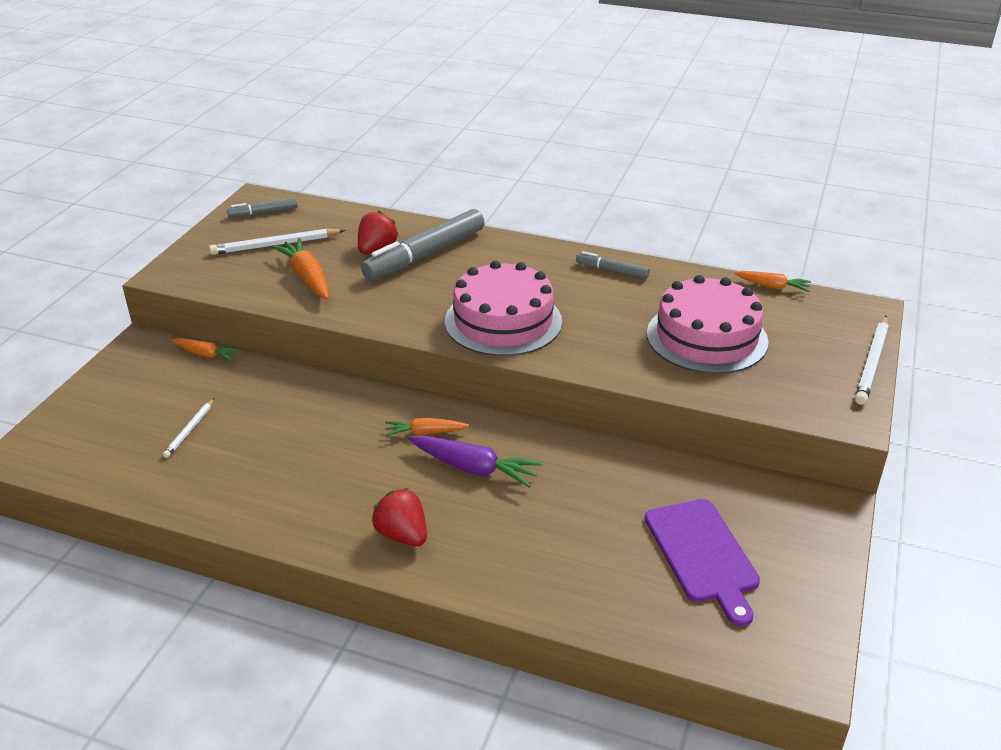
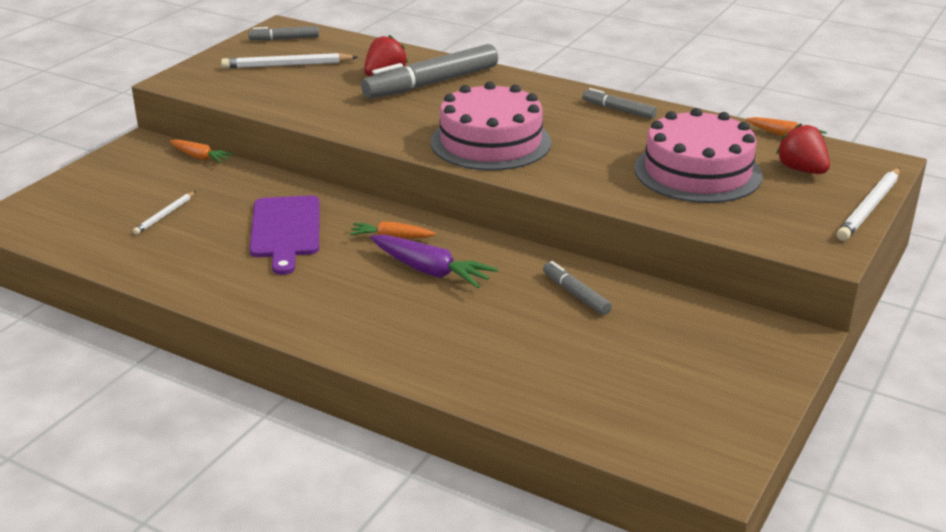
camera: 10 degrees right, 5 degrees down
(306, 277) = (308, 92): orange carrot -> none
(402, 535) = (341, 317): red strawberry -> red strawberry (801, 170)
(619, 479) = (575, 294): none -> grey marker
(702, 554) = (641, 364): purple cutting board -> purple cutting board (285, 230)

